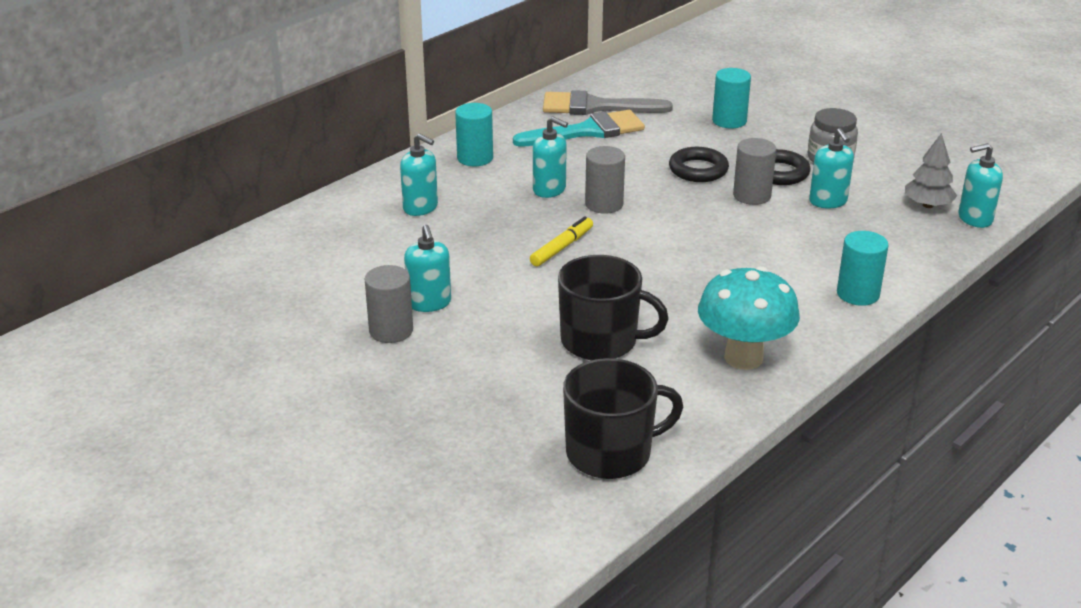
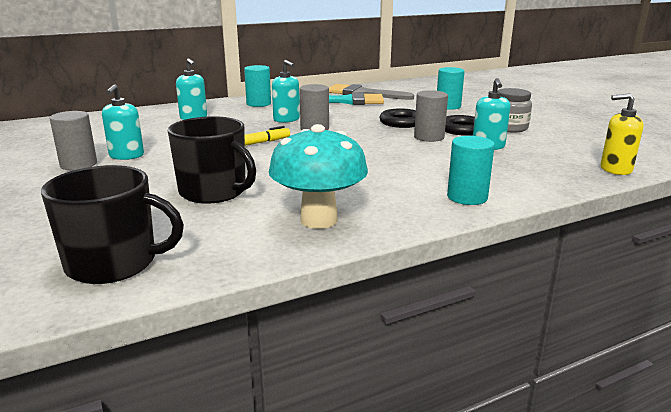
camera: 20 degrees right, 10 degrees down
(928, 205) = (575, 157): grey tree -> none
(974, 218) = (615, 169): turquoise soap dispenser -> yellow soap dispenser

